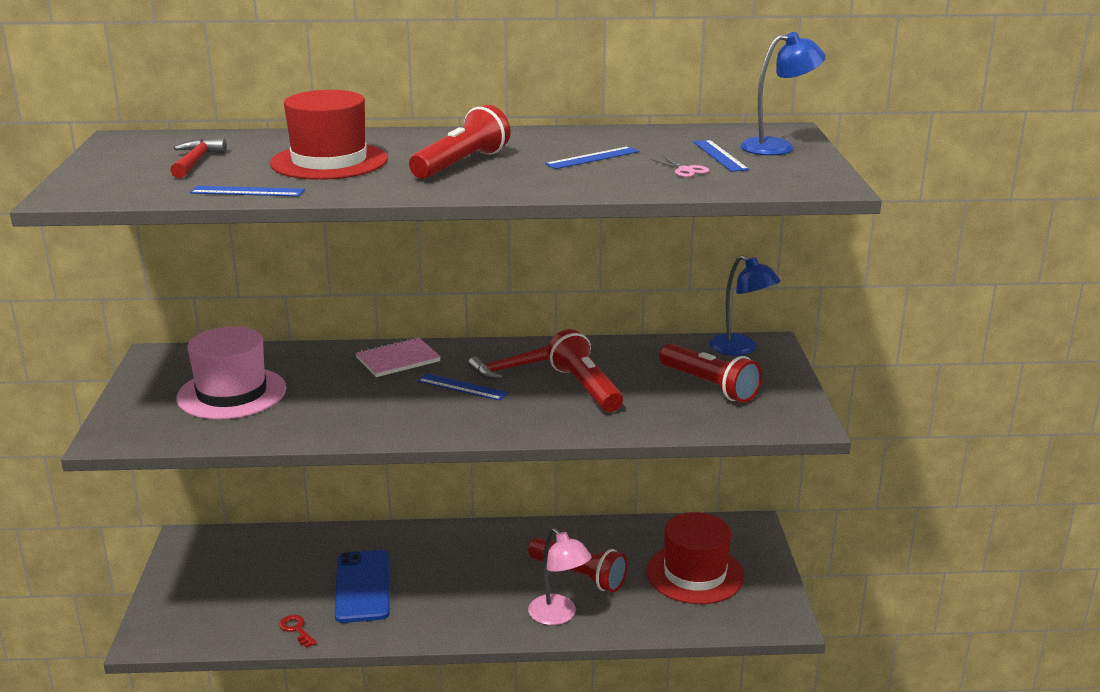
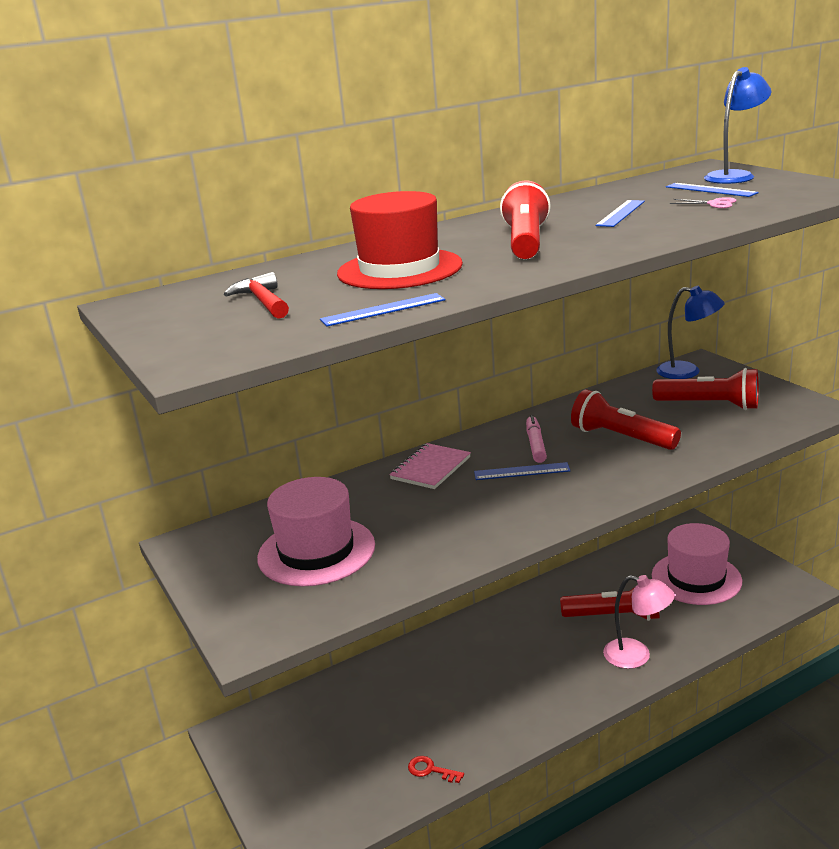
camera: 25 degrees left, 0 degrees up
(362, 587) = (447, 703): blue phone -> none
(506, 369) = (535, 445): red hammer -> pink marker
(695, 574) = (696, 578): red hat -> pink hat

